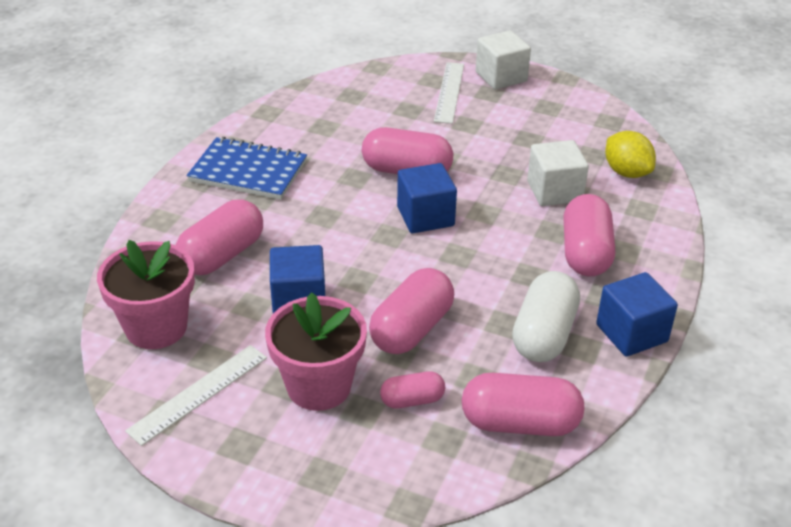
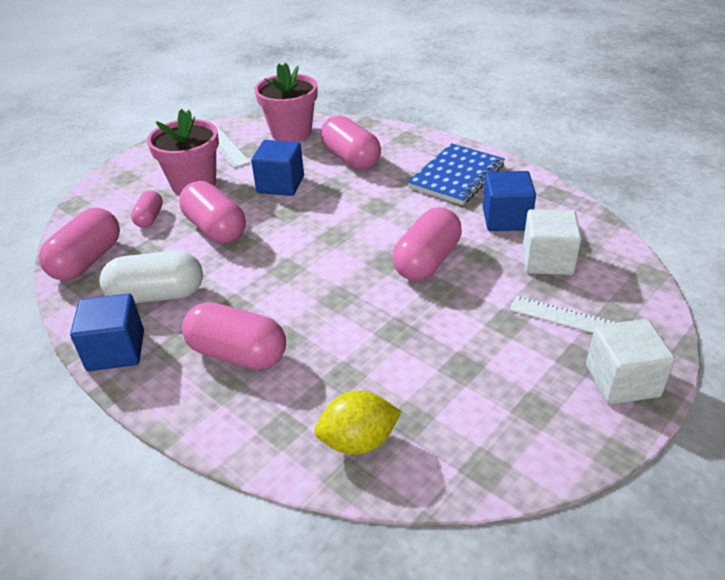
camera: 110 degrees right, 0 degrees up
(425, 216) = (349, 260): blue cube -> blue cube (506, 219)
(544, 334) = (157, 295): white capsule -> white capsule turned 45 degrees counterclockwise
(554, 191) = (349, 360): white cube -> white cube (547, 260)

